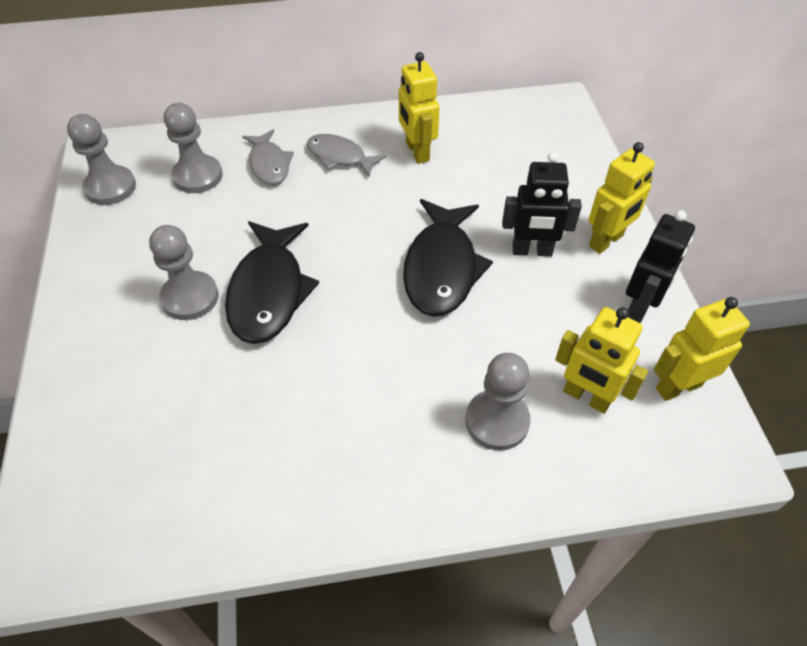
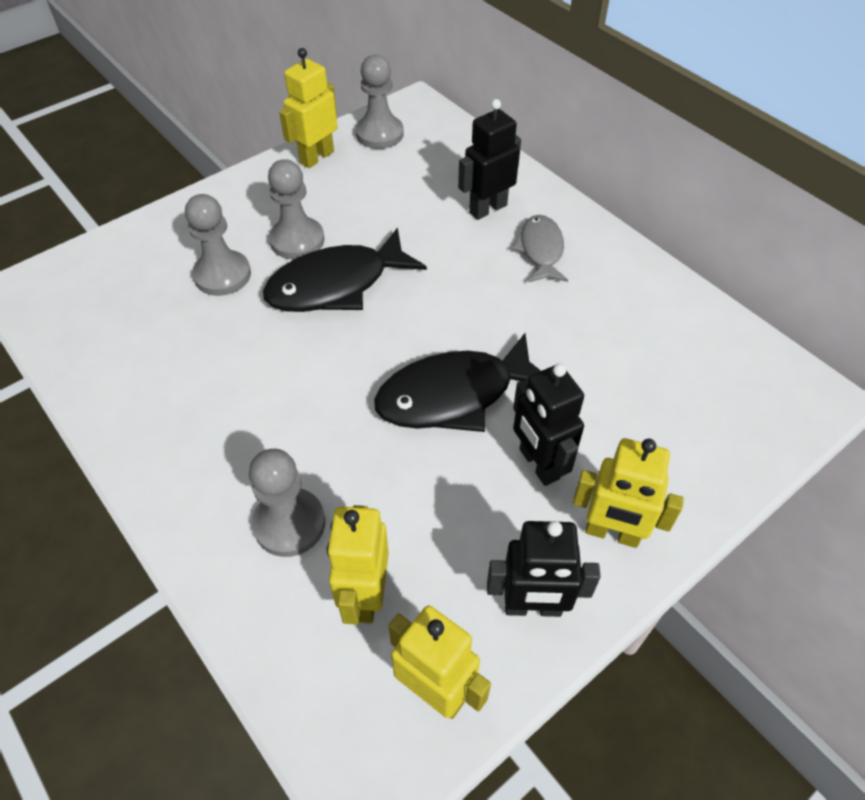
camera: 60 degrees right, 0 degrees up
(198, 176) = (434, 174): grey pawn -> grey pawn (222, 275)
(269, 164) = (487, 209): grey fish -> black robot
(417, 152) = (602, 303): yellow robot -> yellow robot (316, 157)

